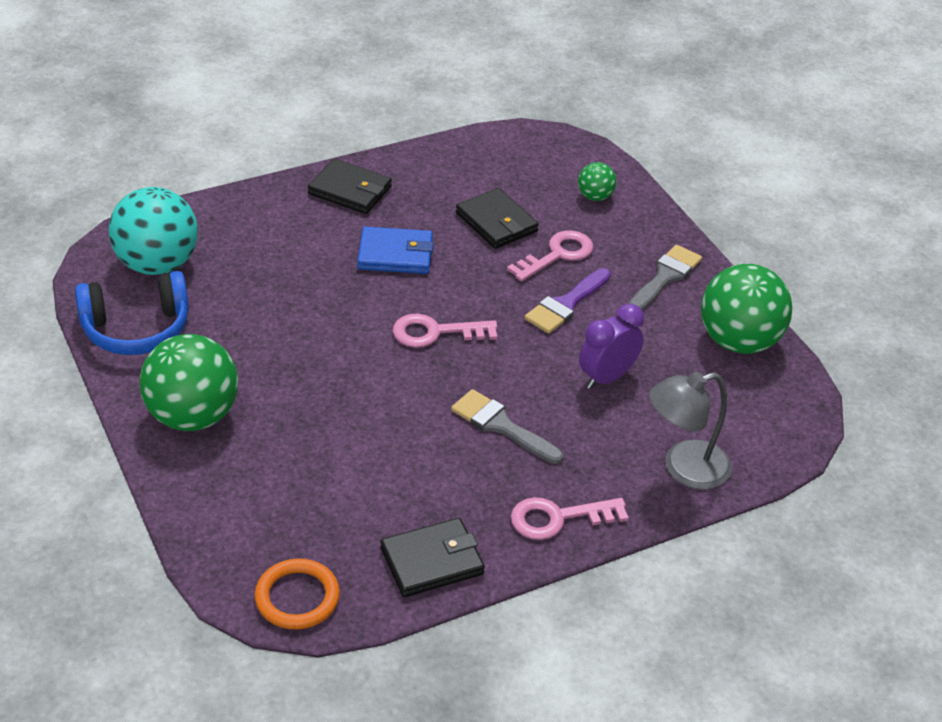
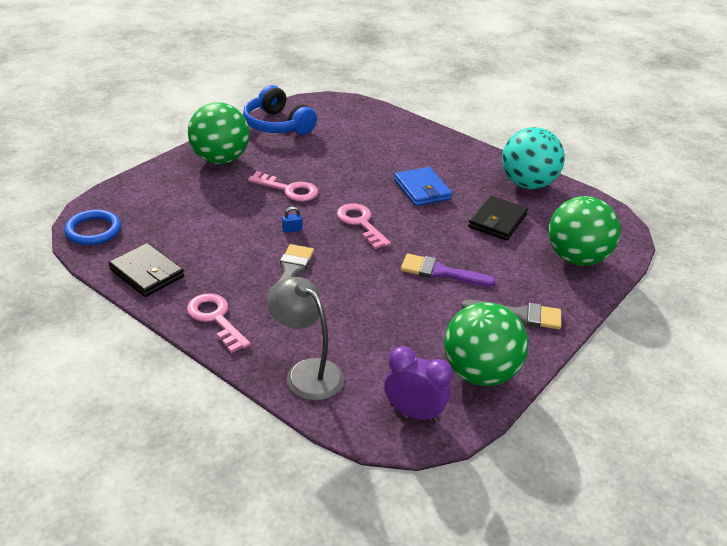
camera: 65 degrees right, 5 degrees down
(157, 264) = (335, 117): turquoise ball -> turquoise ball (527, 184)
(297, 597) = (93, 230): orange ring -> blue ring
(350, 190) = (466, 158): black wallet -> none
(413, 397) = (292, 230): none -> blue padlock
(557, 255) = (490, 256): pink key -> pink key (289, 190)
(595, 196) = (576, 258): green ball -> green ball, size x2.10
(607, 377) = (377, 309): purple clock -> purple clock (414, 413)

